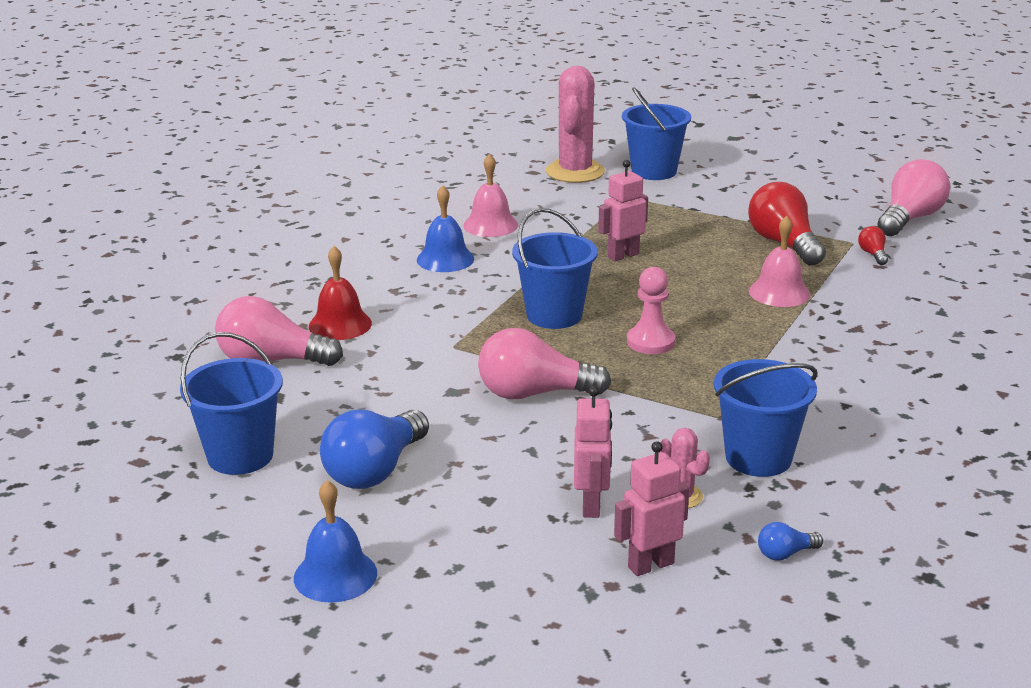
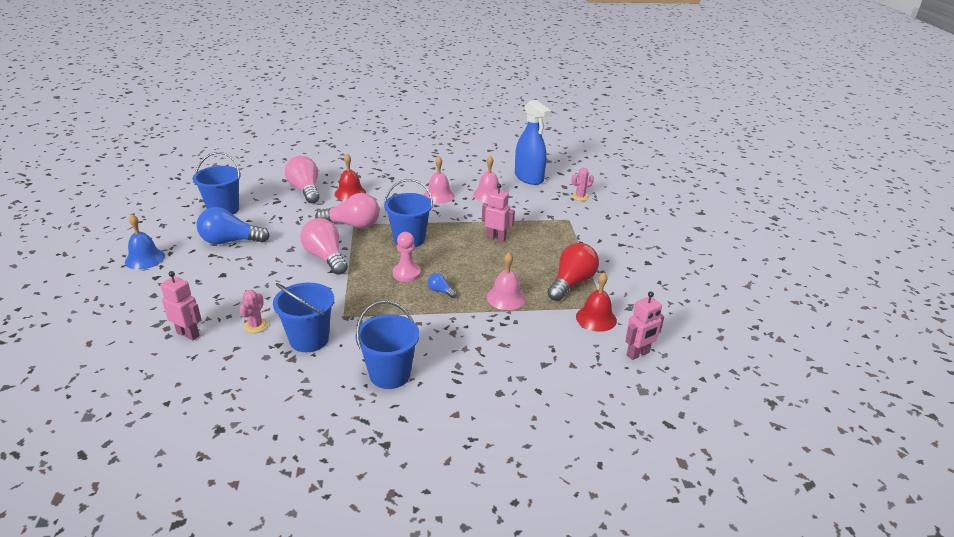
camera: 55 degrees right, 5 degrees up
(445, 259) = (439, 195): blue bell -> pink bell
(476, 185) = (529, 178): none -> blue spray bottle
(575, 172) = (580, 197): pink cactus -> pink cactus, size x0.48
(591, 505) = (232, 303): pink robot -> pink robot (638, 354)
(654, 171) = (613, 217): blue bucket -> blue bucket (390, 374)
(785, 554) = (218, 373): blue light bulb -> blue light bulb (440, 291)
(873, 254) = (596, 318): red light bulb -> red bell
(910, 218) = (668, 320): pink light bulb -> pink light bulb (353, 225)

